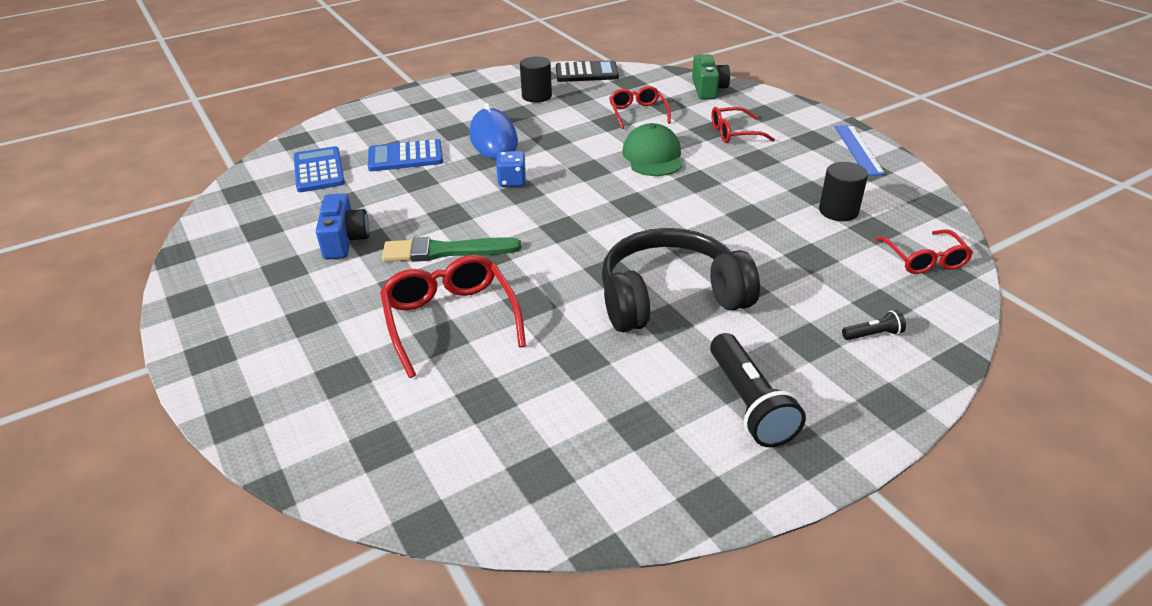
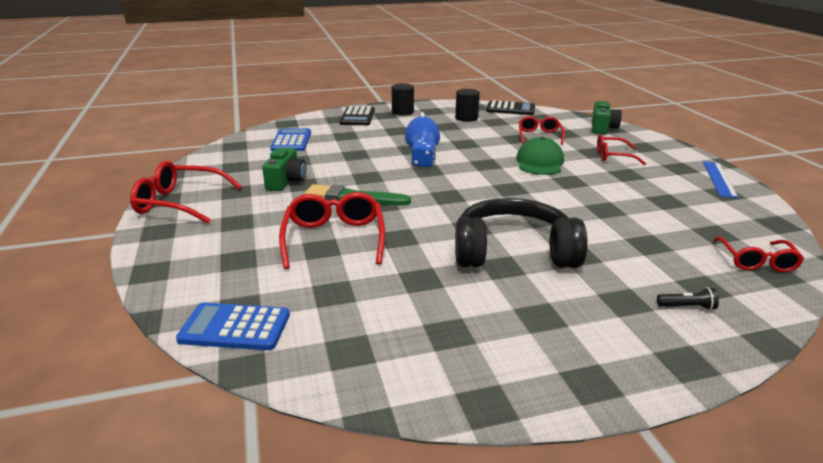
camera: 15 degrees right, 10 degrees down
(214, 302) = (179, 203): none -> red glasses
(345, 240) = (286, 181): blue camera -> green camera
(391, 114) = (357, 117): none -> black calculator
(405, 157) = (354, 140): blue calculator -> blue calculator (235, 327)
(749, 403) = (550, 336): black flashlight -> none
(838, 211) = (685, 216): black cylinder -> black cylinder (402, 112)

